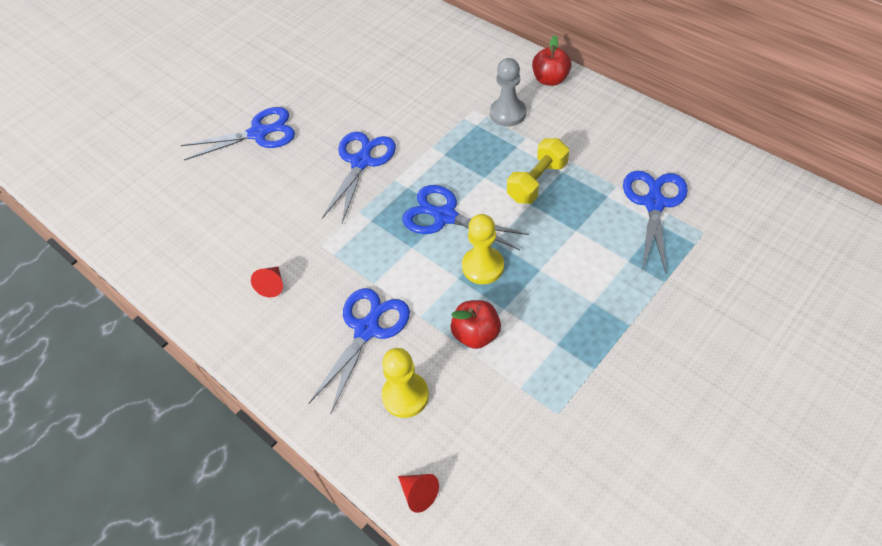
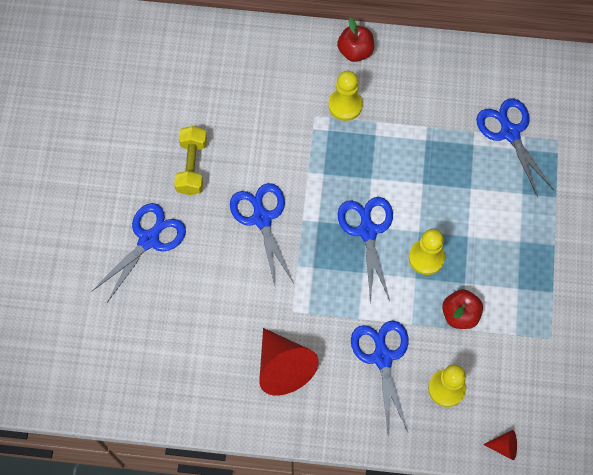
camera: 40 degrees left, 15 degrees up
(272, 285) = (283, 367): red cone -> red cone, size x2.18
(445, 216) = (367, 231): blue scissors -> blue scissors turned 90 degrees clockwise
(508, 113) = (345, 105): grey pawn -> yellow pawn
(537, 182) = (414, 160): yellow dumbbell -> yellow dumbbell (192, 166)

